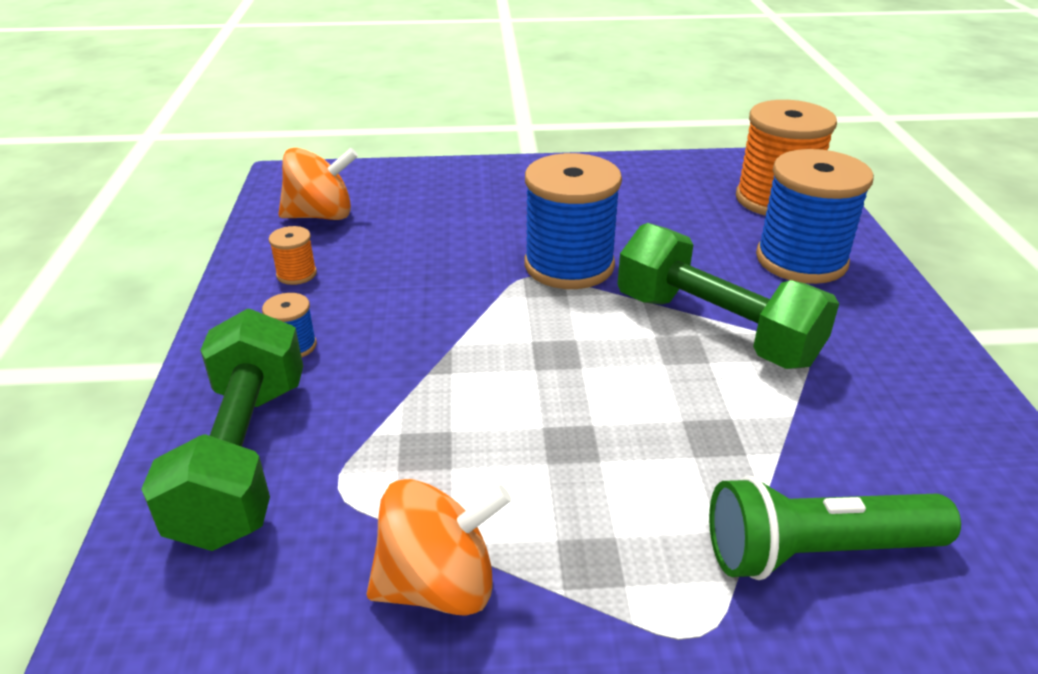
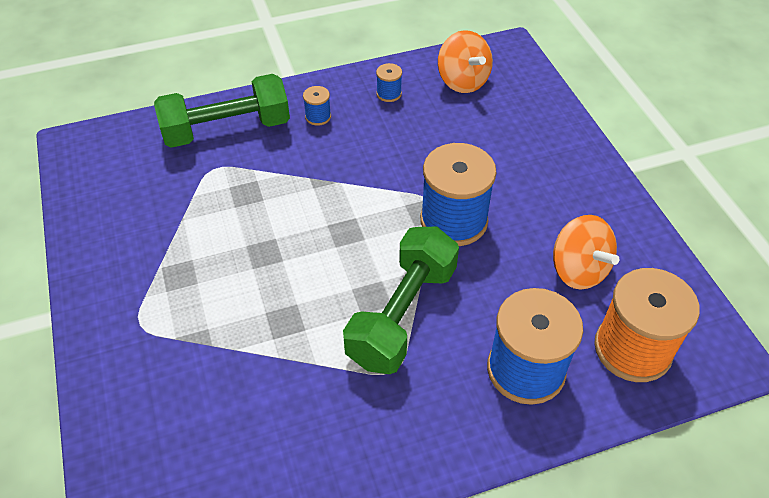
camera: 75 degrees right, 15 degrees up
(296, 274) = (389, 94): orange spool -> blue spool
(439, 584) = (159, 221): orange spinning top -> orange spinning top (578, 270)
(816, 551) = (199, 375): green flashlight -> none

